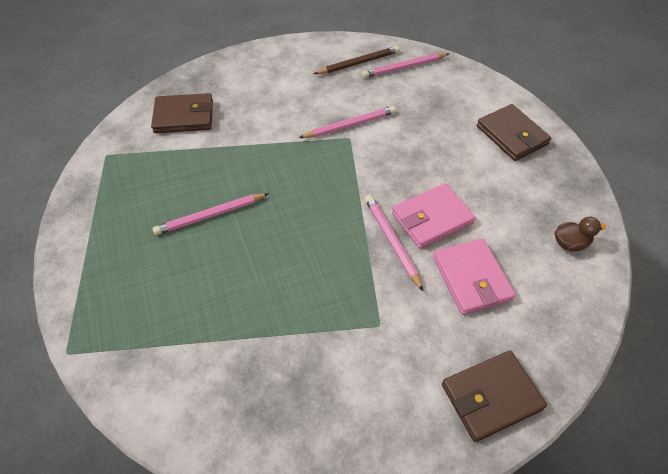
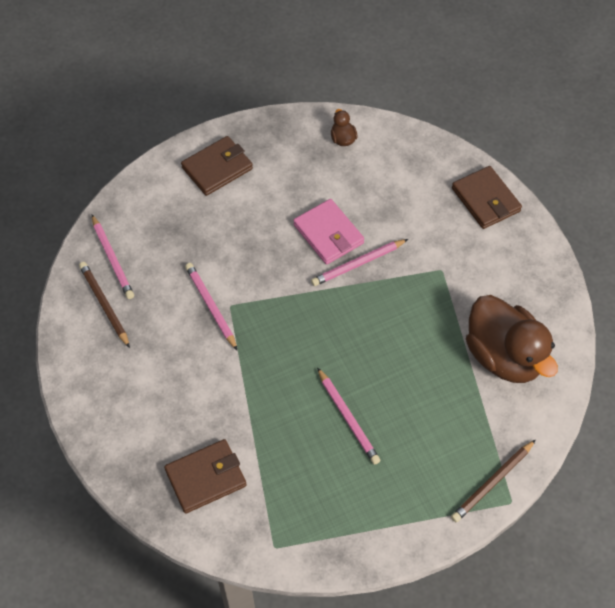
camera: 95 degrees left, 5 degrees up
(96, 337) = (492, 482): none -> brown pencil
(184, 116) = (206, 477): brown wallet -> brown wallet turned 75 degrees clockwise
(248, 378) = (504, 356): none -> brown duck
(472, 278) = (388, 207): pink wallet -> none

